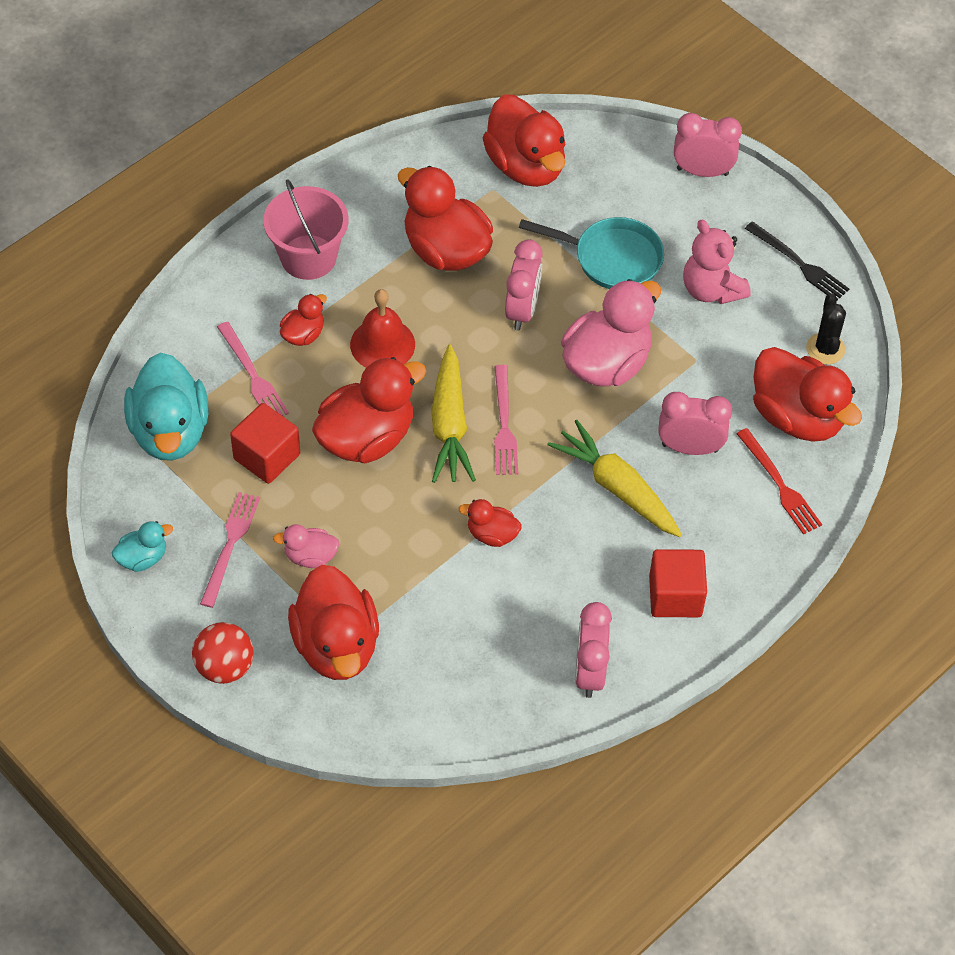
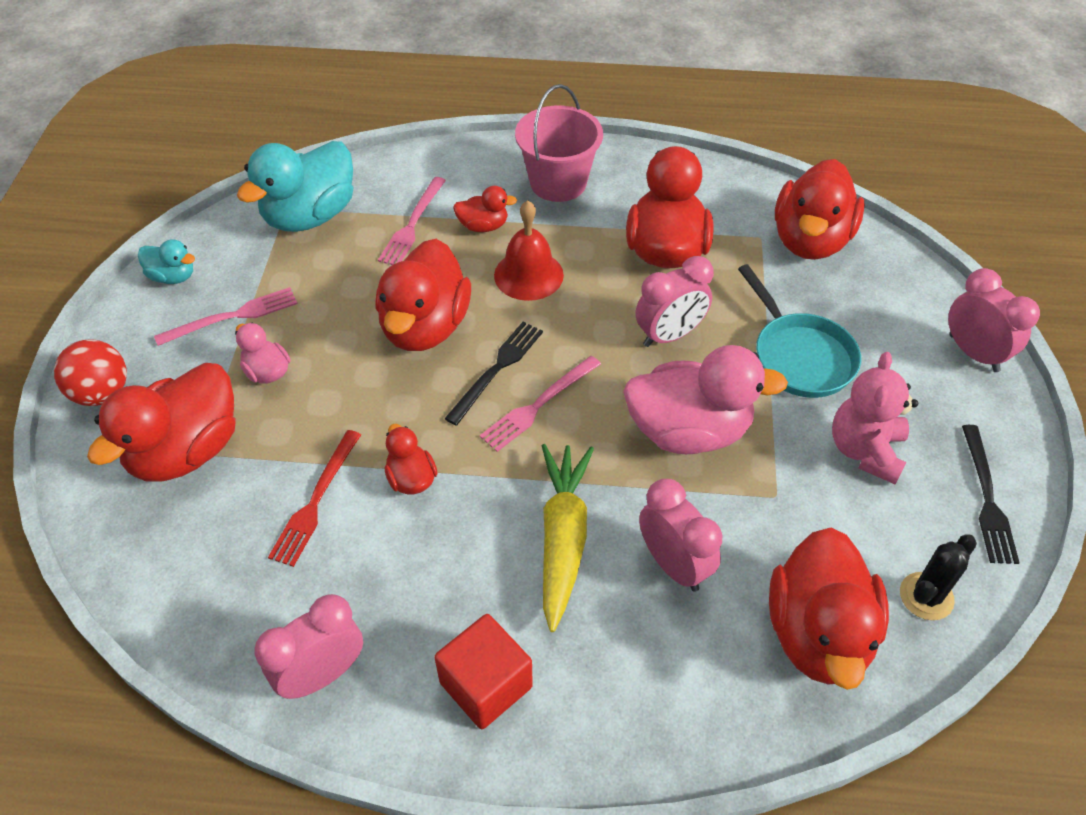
camera: 50 degrees right, 5 degrees down
(267, 456) = (342, 281): red cube -> none
(366, 438) = (425, 327): red duck -> red duck turned 90 degrees clockwise
(449, 425) = (497, 369): yellow carrot -> black fork
(779, 484) = (720, 680): red fork -> red fork (316, 501)

